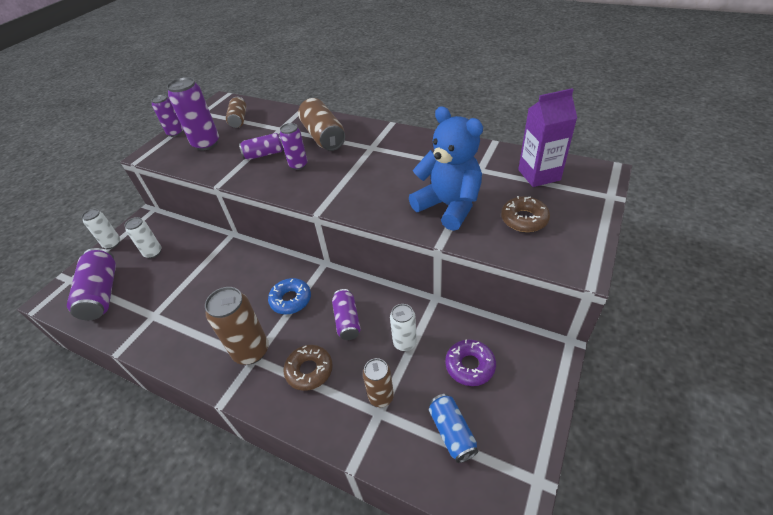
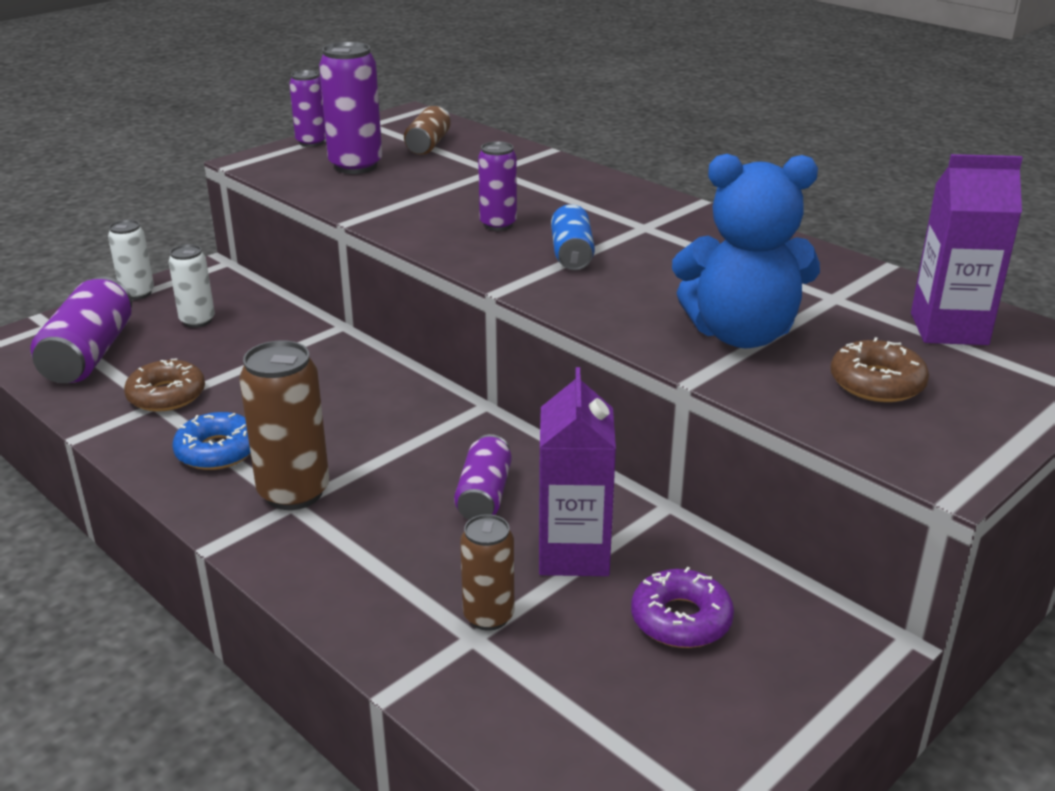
camera: 15 degrees right, 15 degrees down
(264, 154) = (447, 198): purple can -> none
(291, 300) = (398, 441): blue donut -> blue donut (217, 451)
(309, 370) = (380, 545): brown donut -> brown donut (166, 395)
(323, 136) = (565, 195): brown can -> none
(404, 343) = (573, 553): white can -> purple carton
(449, 206) = (741, 334): blue teddy bear -> blue teddy bear turned 120 degrees clockwise
(451, 432) = (593, 702): blue can -> blue can (571, 254)

